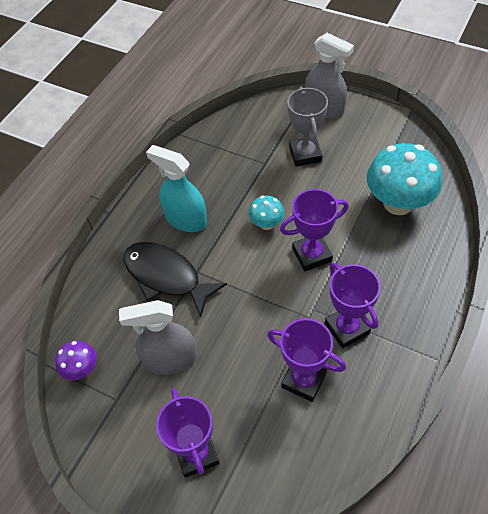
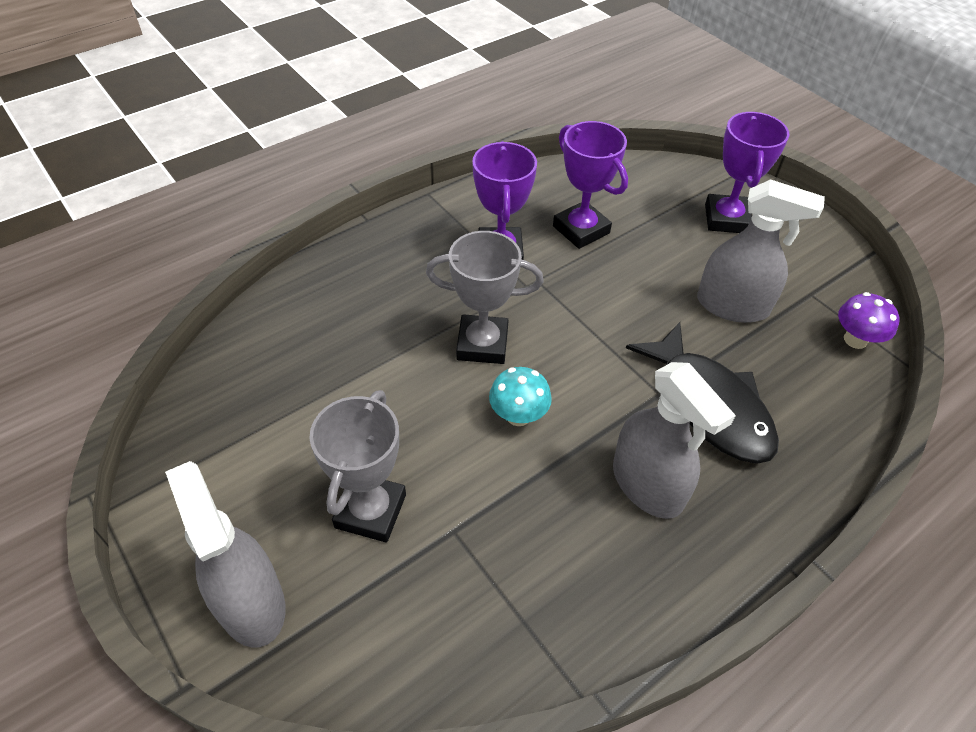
camera: 160 degrees left, 5 degrees down
(186, 219) = (647, 485): turquoise spray bottle -> grey spray bottle
(312, 255) = (482, 344): purple trophy -> grey trophy
(398, 203) = (307, 357): turquoise mushroom -> none

